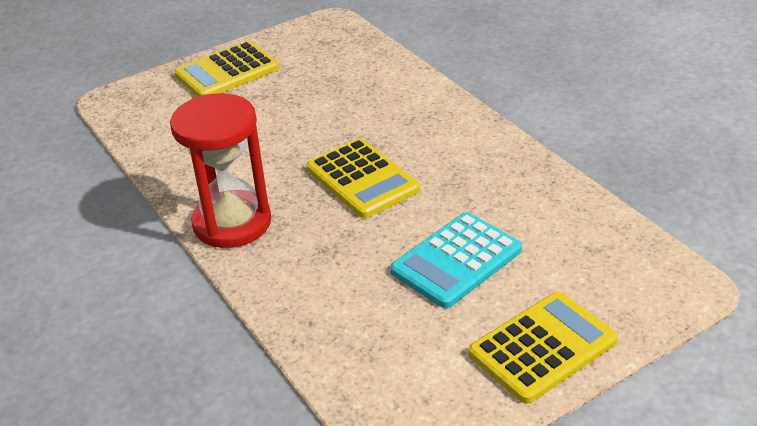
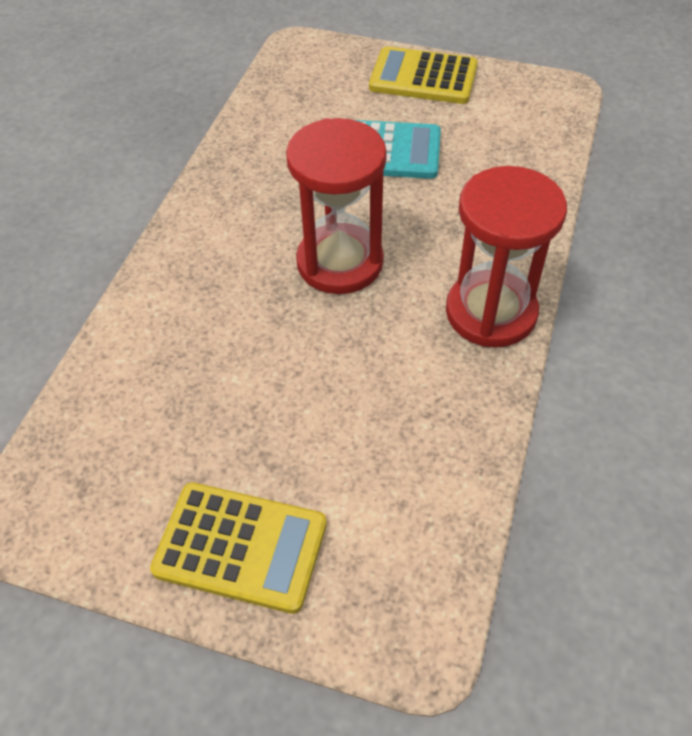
camera: 130 degrees left, 15 degrees up
(362, 179) = (340, 262): yellow calculator -> red hourglass

